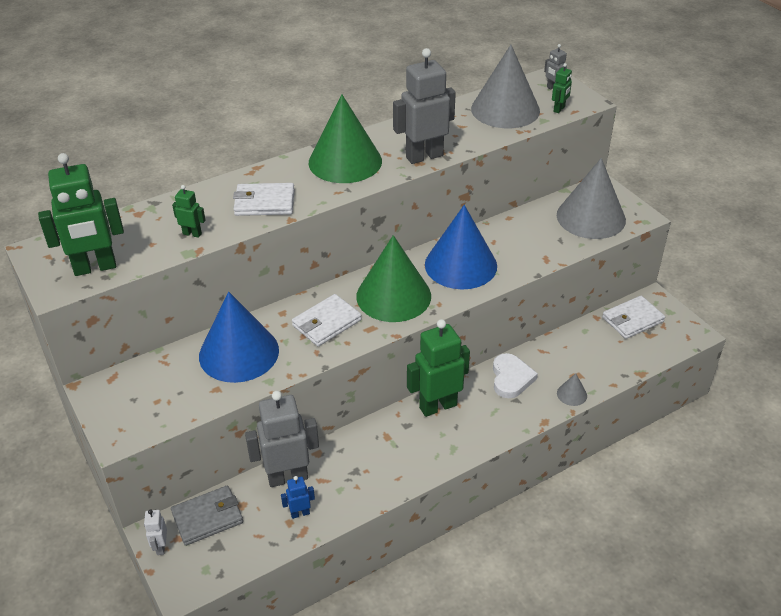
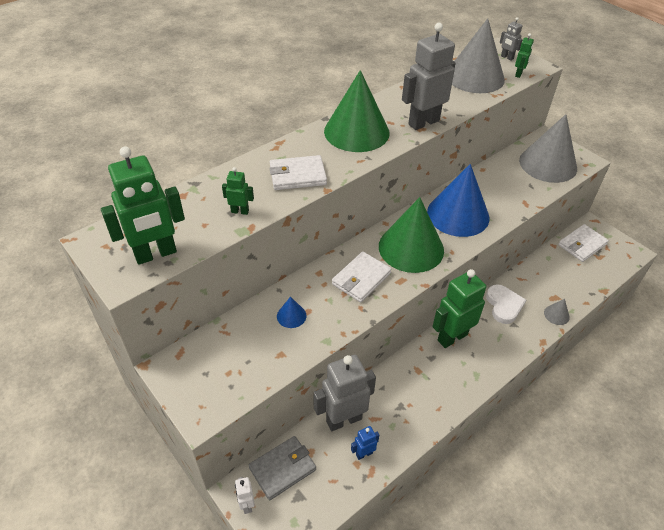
camera: 10 degrees left, 5 degrees up
(239, 353) = (291, 316): blue cone -> blue cone, size x0.41

